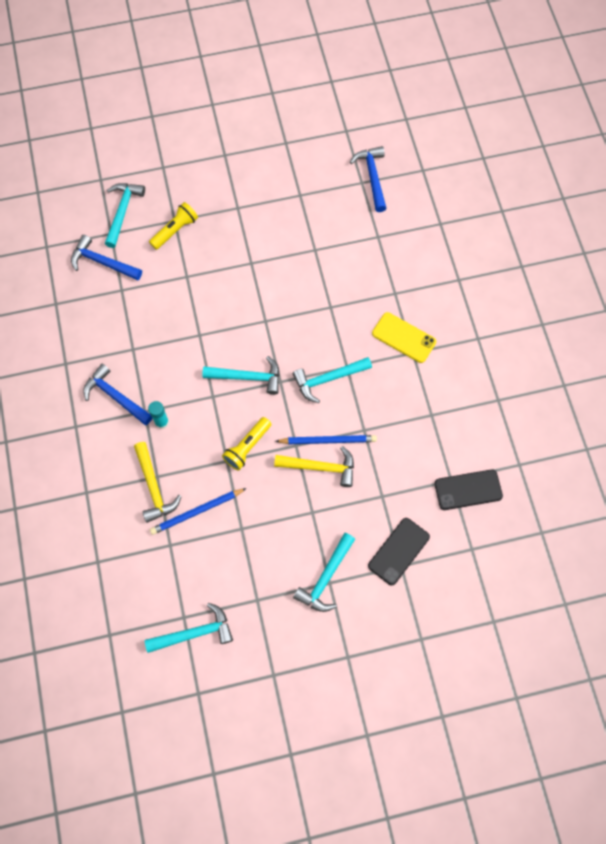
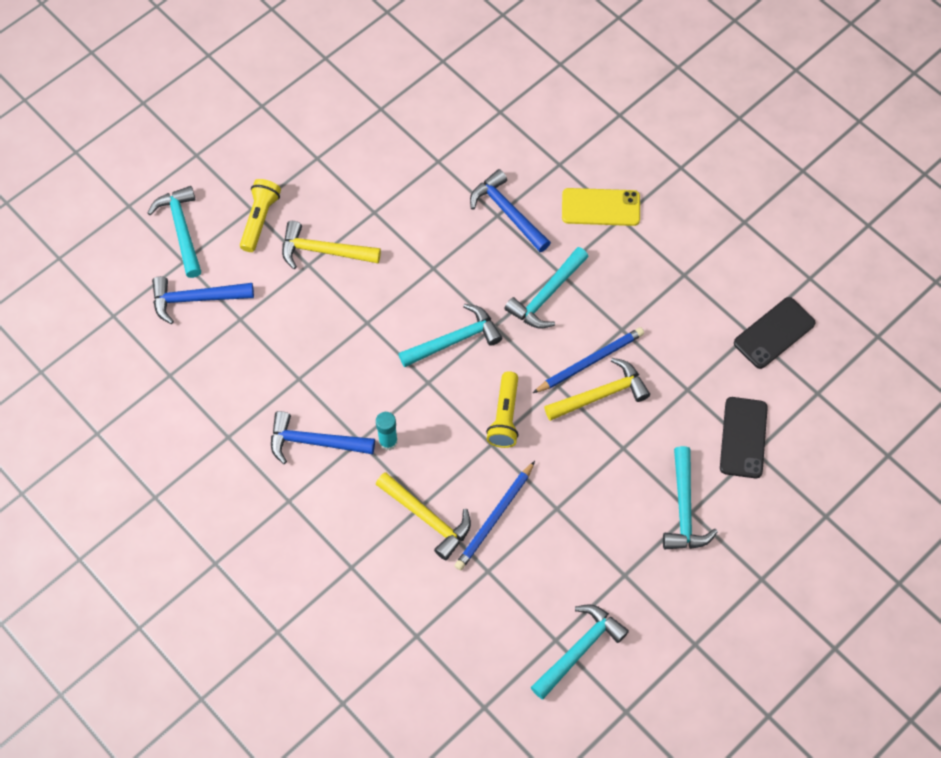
camera: 30 degrees left, 5 degrees down
(202, 272) = (324, 251): none -> yellow hammer
(372, 177) = (451, 49): blue hammer -> blue hammer (508, 212)

